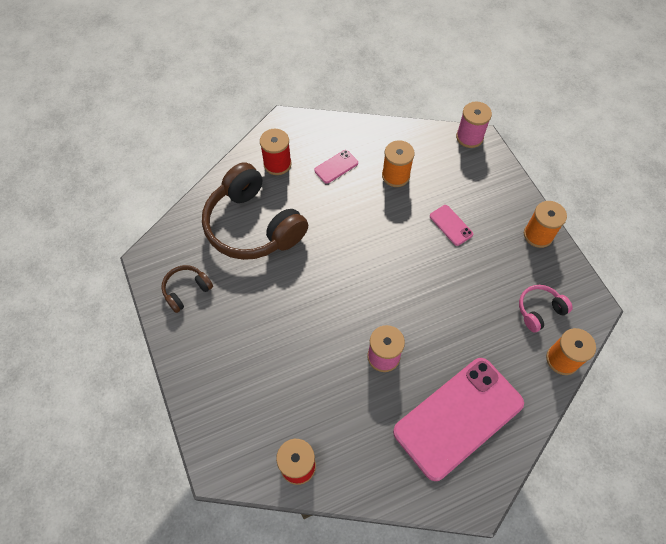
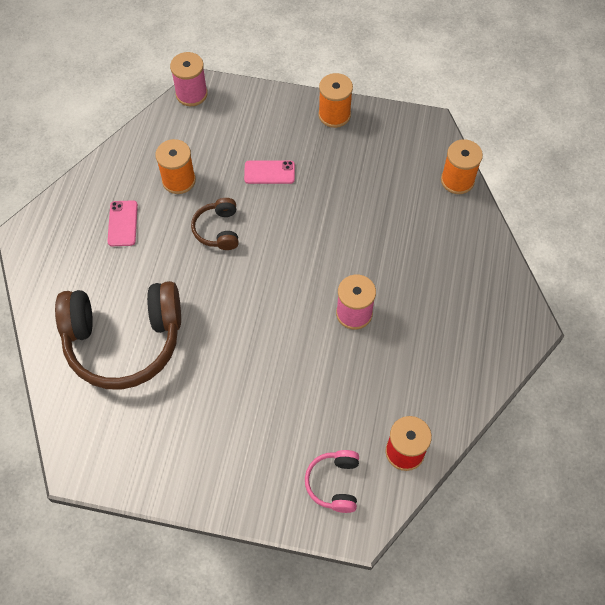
camera: 55 degrees left, 0 degrees up
(186, 290) = (146, 449): brown headphones -> brown headphones (218, 230)
(277, 164) = (71, 273): red spool -> none
(458, 417) = (451, 292): pink phone -> none
(539, 310) = (403, 165): pink headphones -> pink headphones (334, 483)

